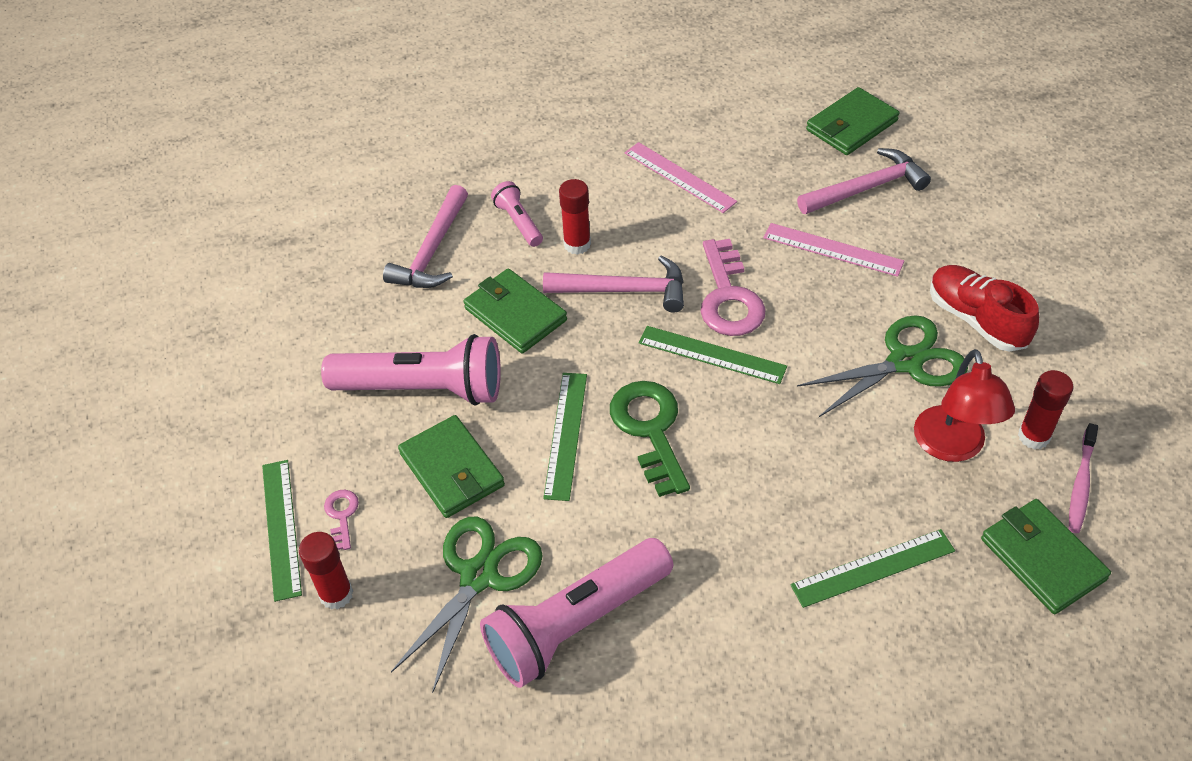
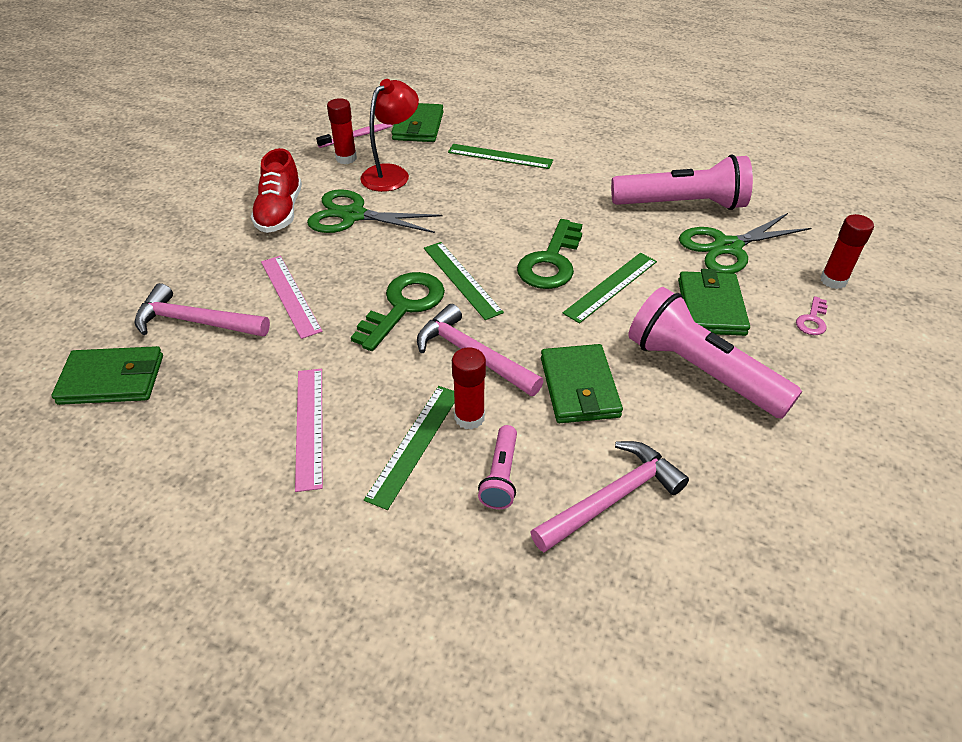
camera: 145 degrees left, 5 degrees down
(282, 528) = (865, 335): green ruler -> green ruler (414, 444)
(729, 297) = (403, 306): pink key -> green key

